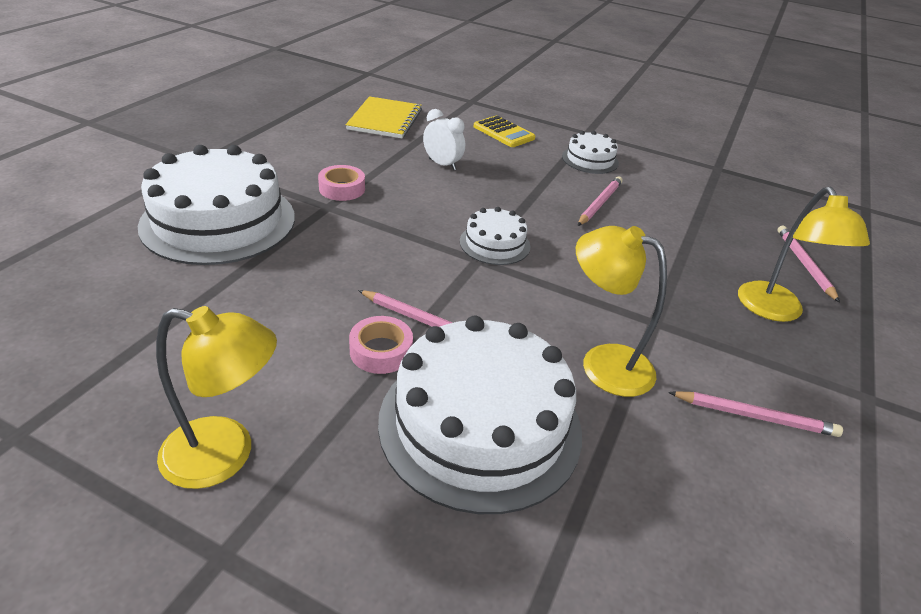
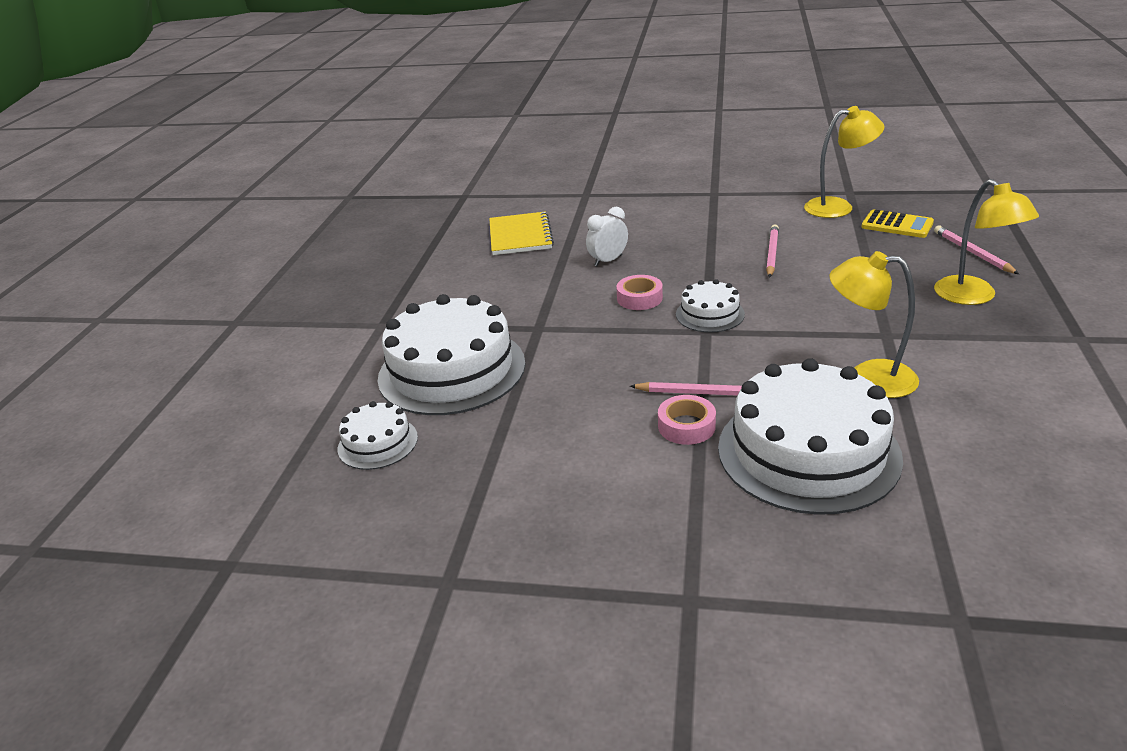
camera: 10 degrees left, 5 degrees down
(225, 455) = (630, 538): yellow lamp -> yellow lamp (838, 207)
(342, 189) = (537, 309): pink tape -> pink tape (639, 298)
(442, 164) = (608, 261): white clock -> white clock turned 60 degrees counterclockwise
(504, 132) = (639, 215): yellow calculator -> yellow calculator (897, 225)
(590, 160) = (735, 217): white cake -> white cake (378, 443)
(755, 416) = (1008, 379): pink pencil -> none

